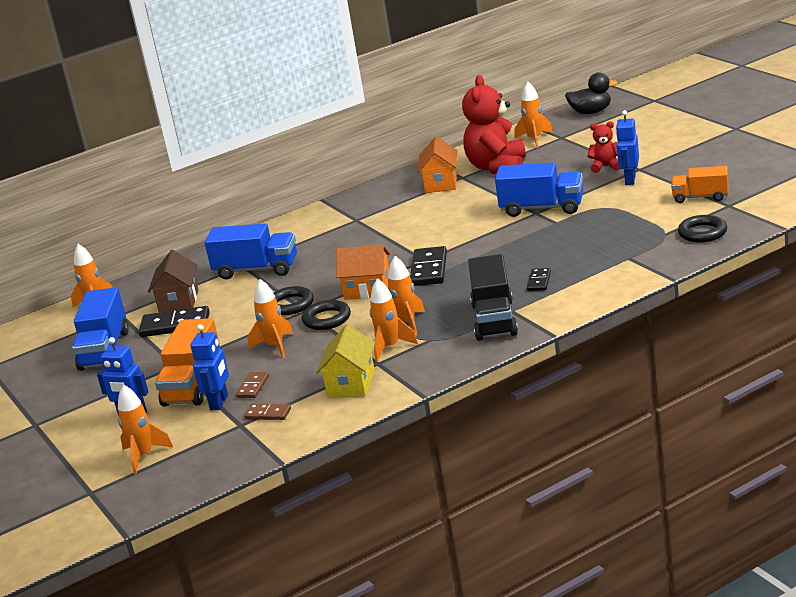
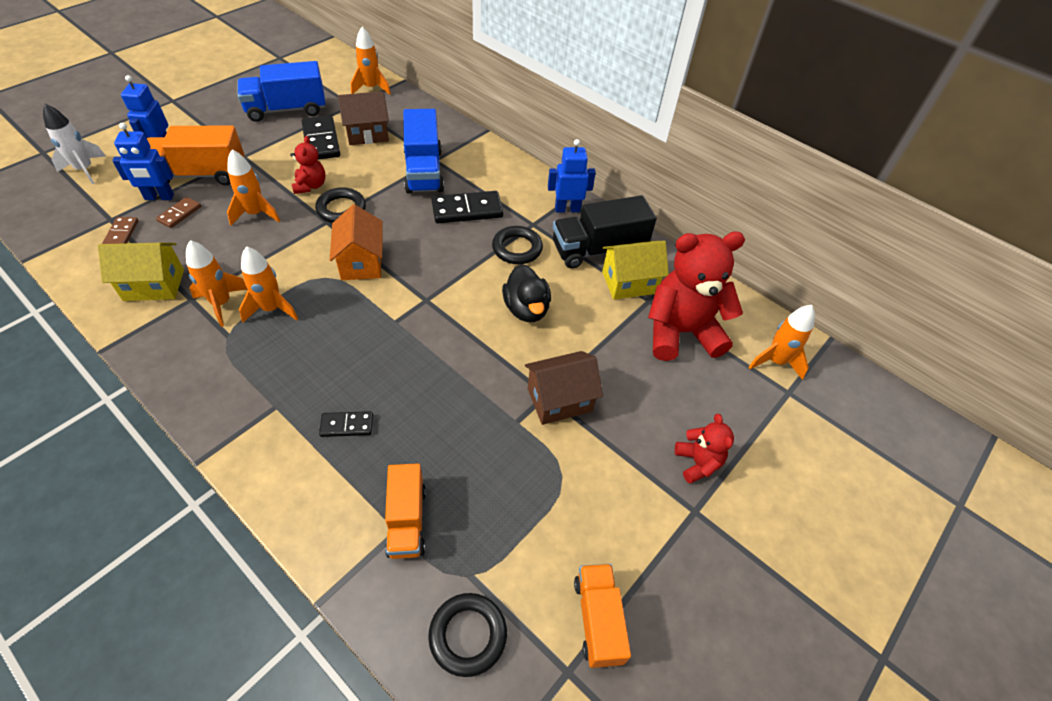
camera: 65 degrees right, 25 degrees up
(144, 456) = (85, 170): orange rocket -> white rocket
(247, 323) = (310, 186): none -> red teddy bear
(253, 387) = (180, 214): brown domino -> brown domino turned 60 degrees counterclockwise
(327, 319) = (302, 241): black ring -> black ring (517, 248)
(429, 269) = (400, 308): black domino -> black domino (467, 210)
(441, 183) = (629, 282): orange house -> yellow house
(494, 320) = (257, 391): black truck -> black truck (598, 249)
(542, 208) = (559, 400): blue truck -> brown house
(591, 112) = (885, 419): black duck -> black duck (526, 309)
(622, 255) = (407, 520): none -> orange truck
(630, 180) = (654, 502): blue robot -> blue robot (567, 209)

